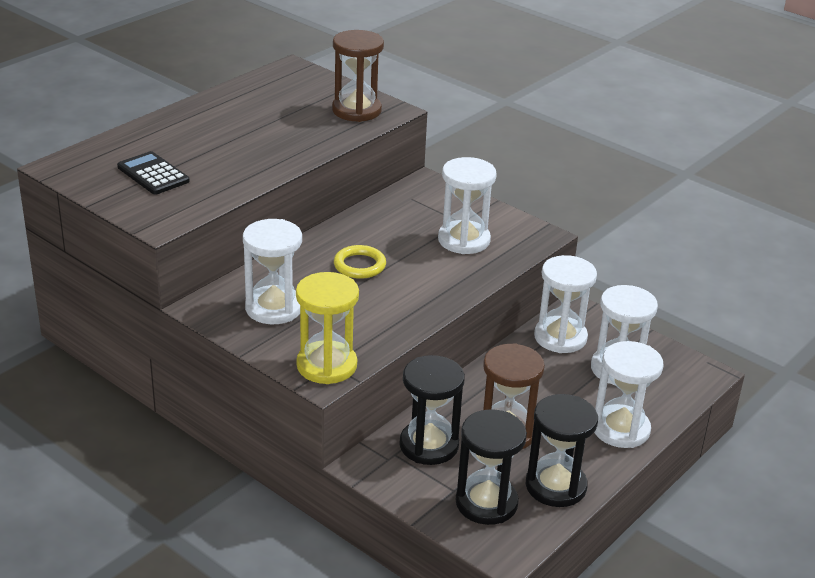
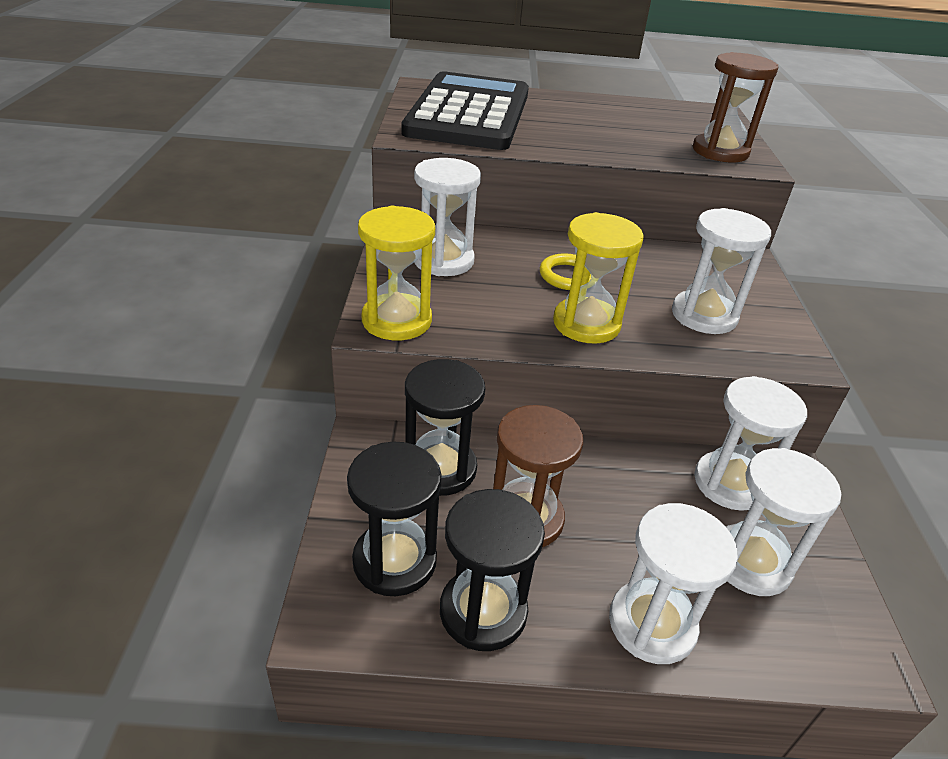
camera: 50 degrees right, 5 degrees up
(153, 174) = (469, 113): black calculator -> black calculator, size x2.44
(420, 290) = (586, 324): none -> yellow hourglass

